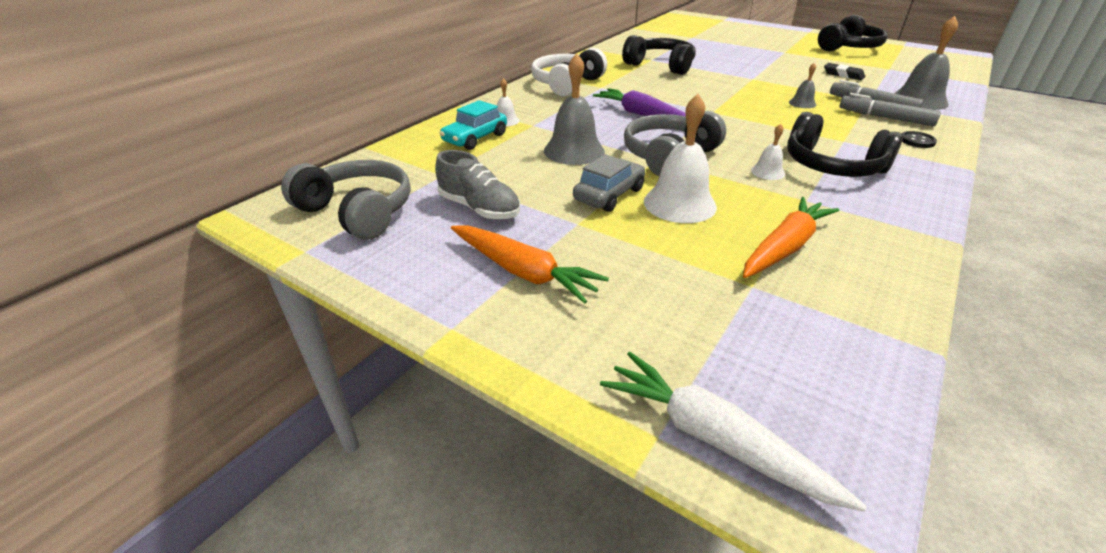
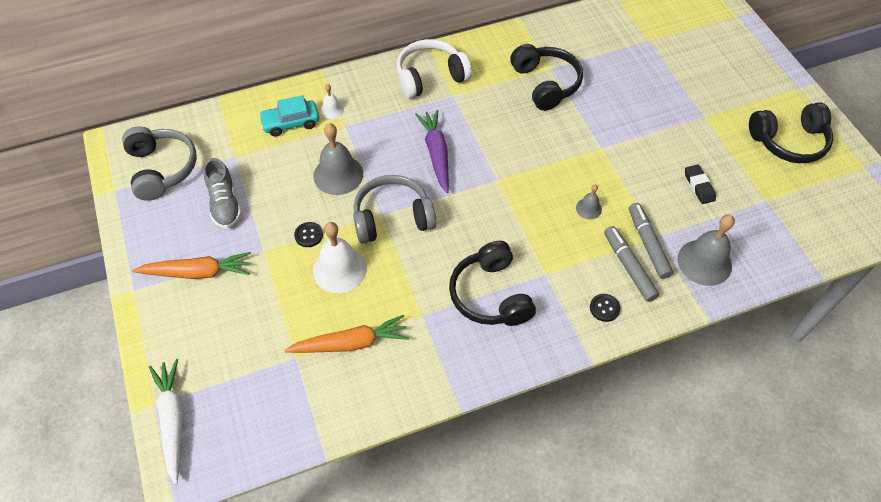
camera: 35 degrees right, 20 degrees up
(523, 272) = (197, 272): orange carrot -> orange carrot turned 75 degrees counterclockwise
(609, 195) = (308, 235): grey car -> black button
(767, 172) = (436, 273): white bell -> none

